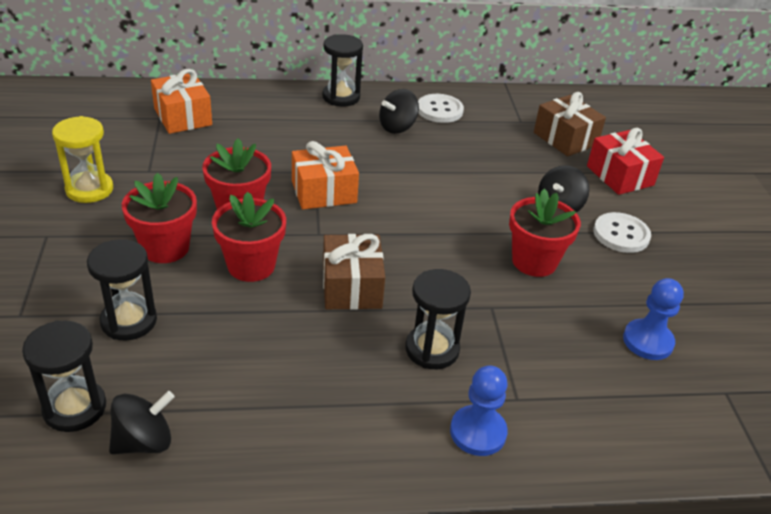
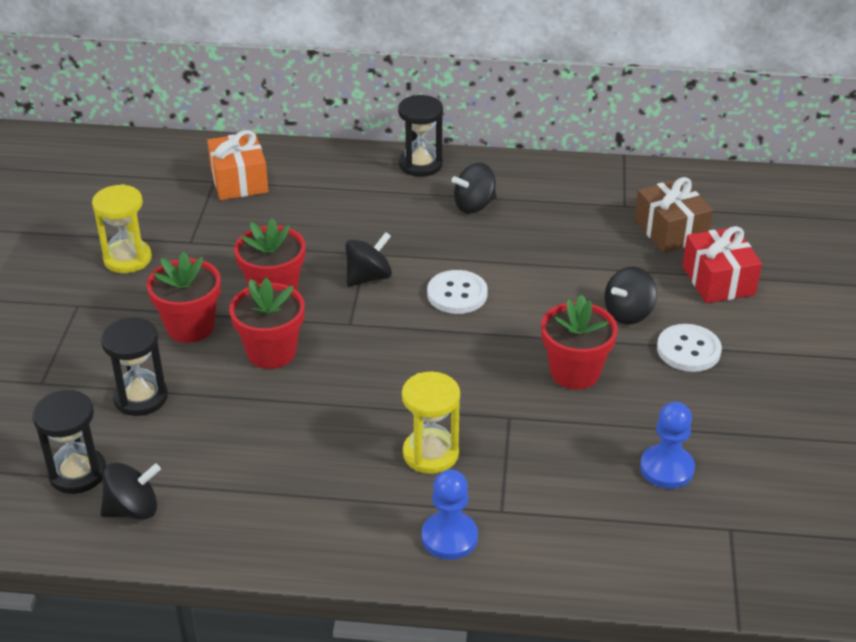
camera: 15 degrees right, 0 degrees up
(324, 192) = (368, 277): orange gift -> black spinning top
(351, 287) = (368, 383): brown gift -> none
(432, 349) = (430, 454): black hourglass -> yellow hourglass
(439, 110) = (531, 186): white button -> white button (457, 294)

